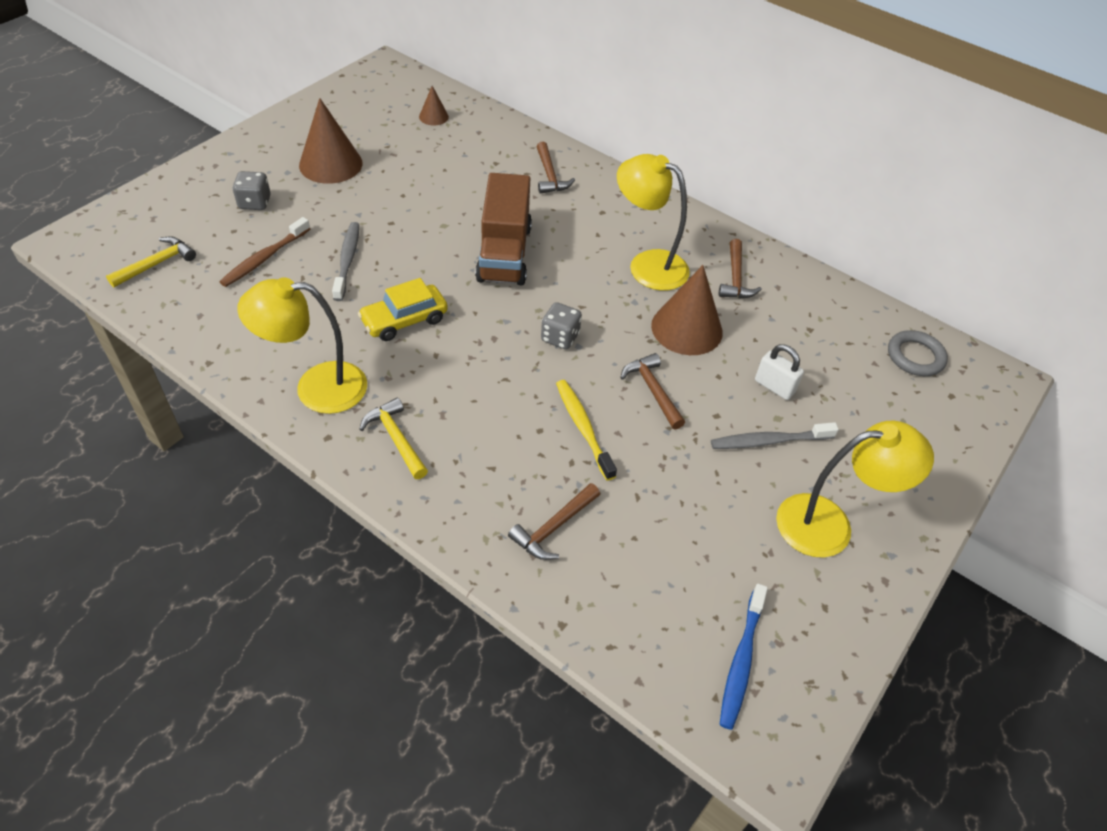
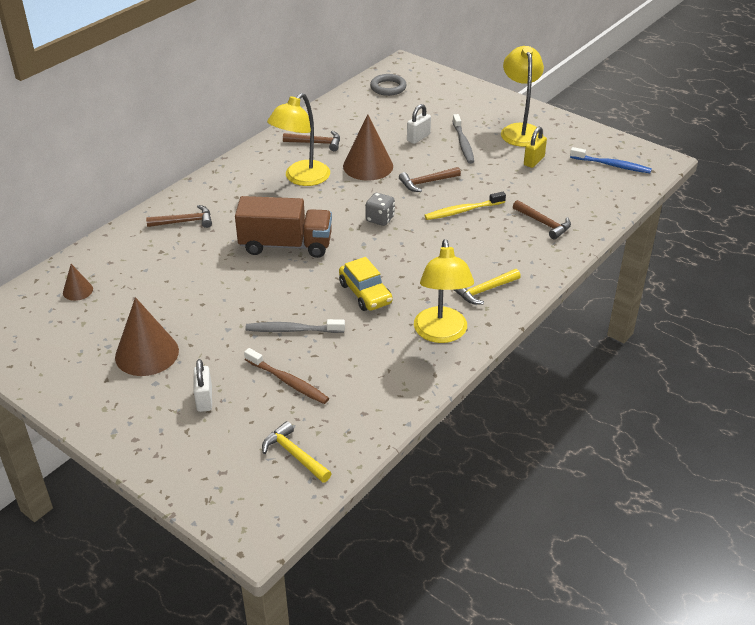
camera: 85 degrees left, 10 degrees down
(255, 203) = (204, 399): grey dice -> white padlock
(734, 534) = (534, 161): none -> yellow padlock

